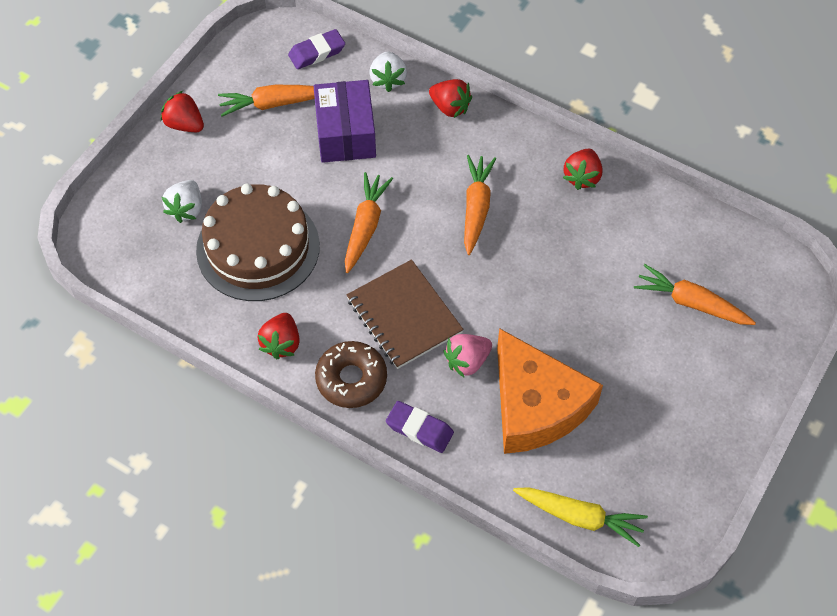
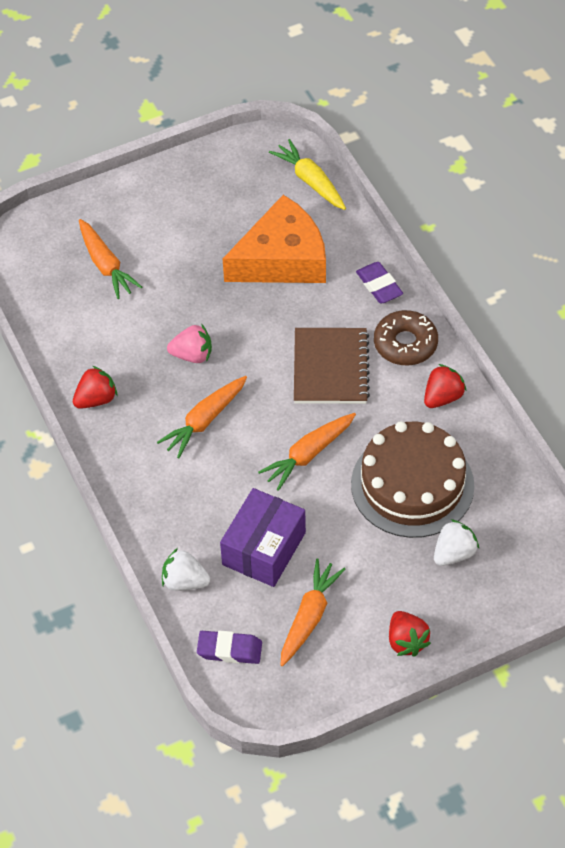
camera: 145 degrees left, 5 degrees down
(273, 104) = (309, 616): orange carrot -> orange carrot turned 90 degrees counterclockwise
(388, 80) = (184, 582): white strawberry -> white strawberry turned 105 degrees counterclockwise
(450, 107) = (151, 522): red strawberry -> none
(467, 361) = (308, 311): pink strawberry -> pink strawberry (192, 355)
(535, 405) = (282, 259): orange cheese -> orange cheese turned 60 degrees clockwise

